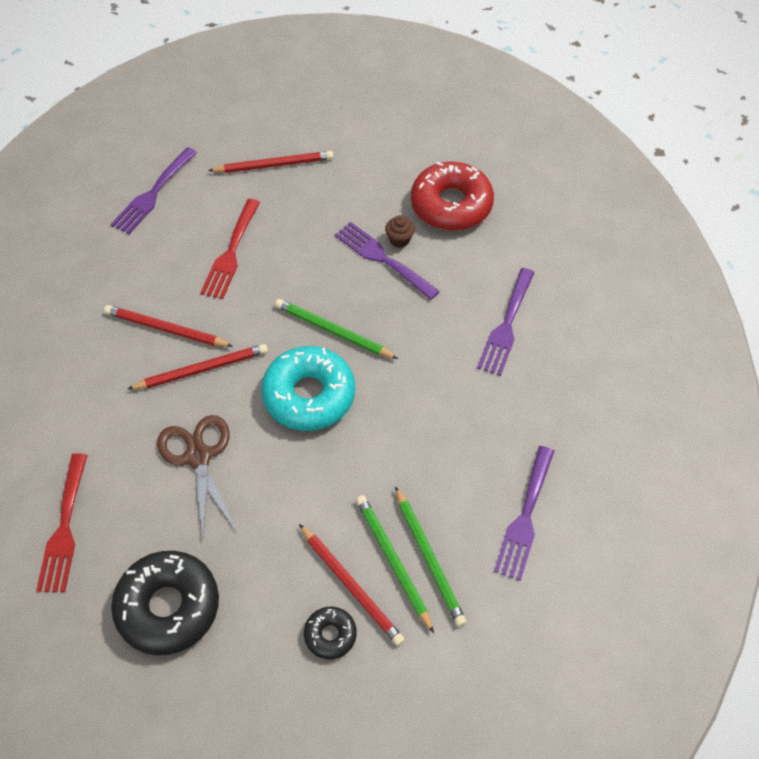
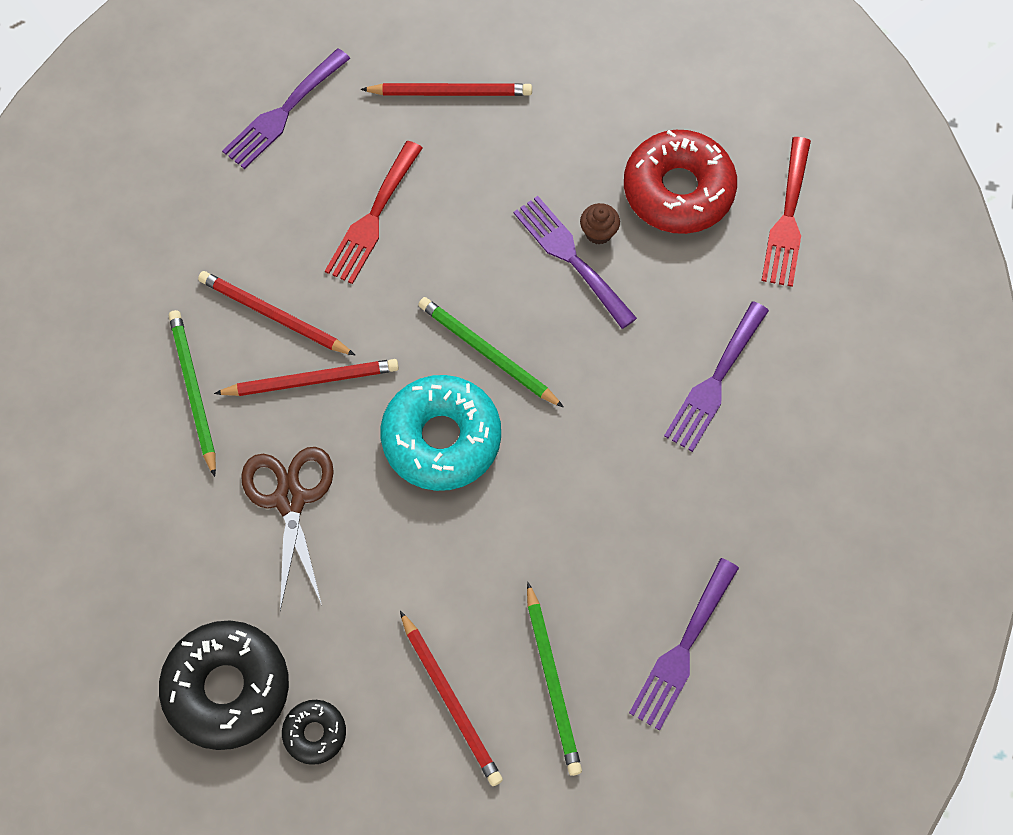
camera: 10 degrees right, 10 degrees up
(64, 528) = (116, 567): red fork -> red fork (787, 218)
(330, 635) = (415, 757): black donut -> black donut (315, 733)
(393, 561) = (507, 678): green pencil -> green pencil (193, 391)

